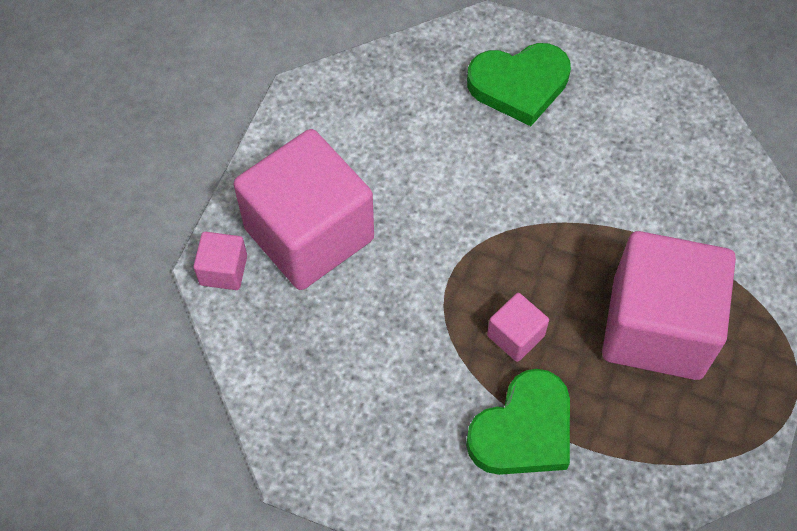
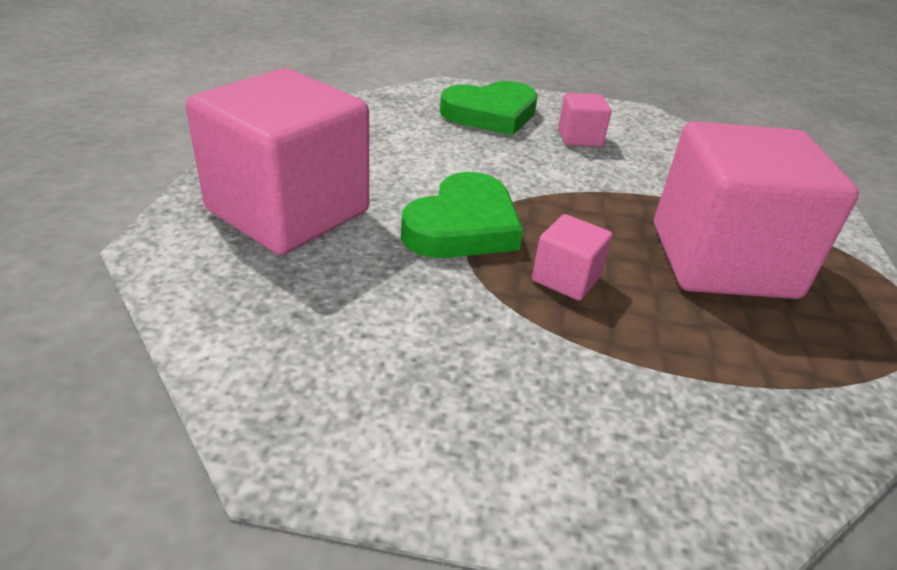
camera: 15 degrees left, 25 degrees down
(223, 270) = (174, 246): pink cube -> pink cube (579, 138)
(523, 430) = (620, 369): green heart -> green heart (463, 226)

